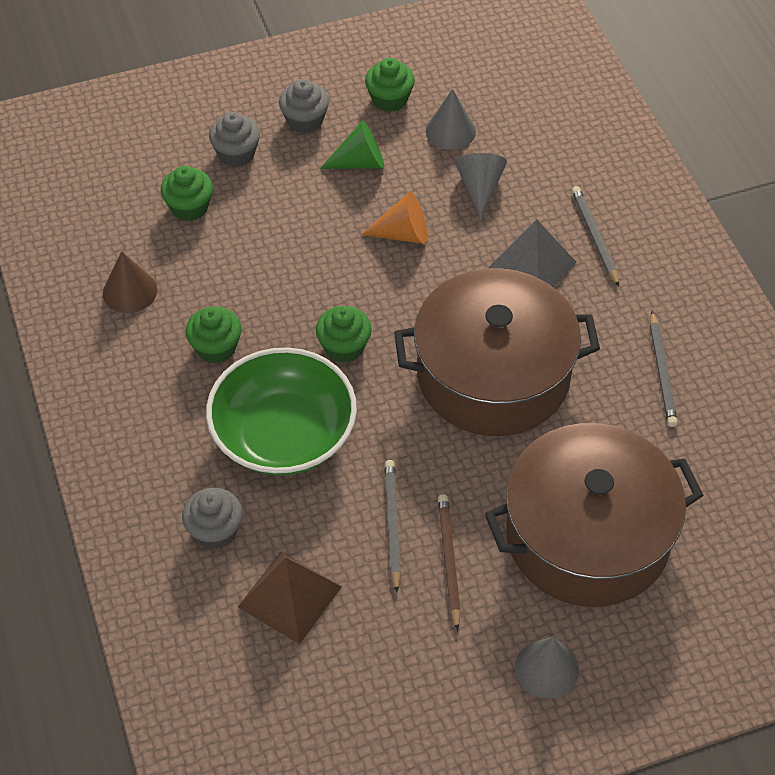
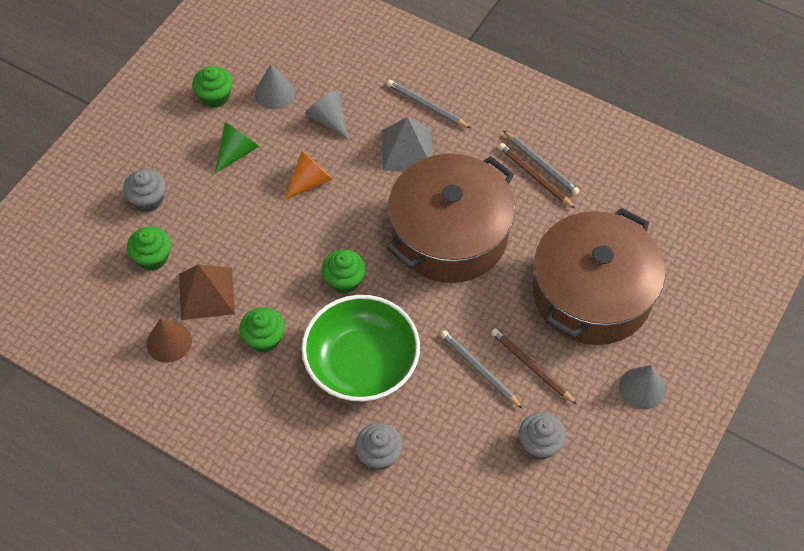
camera: 40 degrees left, 5 degrees up
(289, 596) = (463, 459): brown pyramid -> brown pyramid (206, 293)
(305, 120) = (172, 147): grey cupcake -> grey cupcake (539, 444)
(642, 379) = (534, 177): none -> brown pencil

